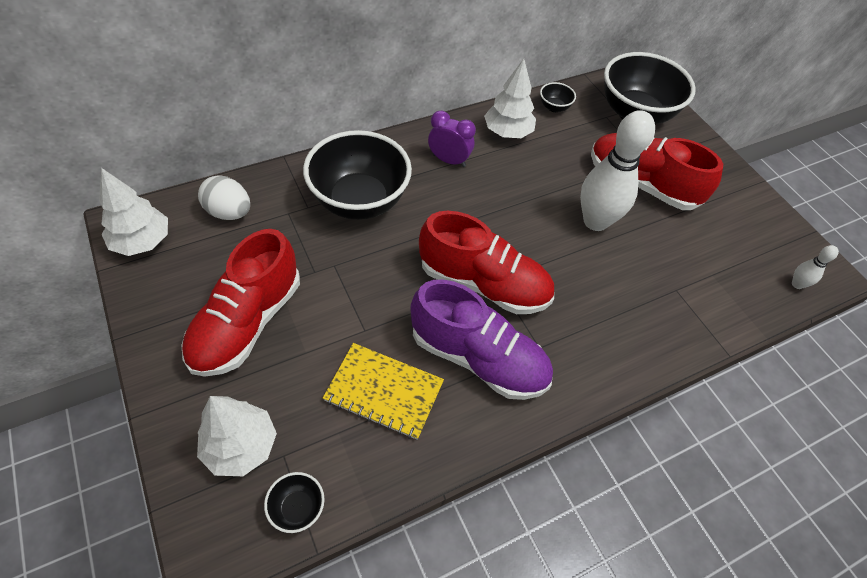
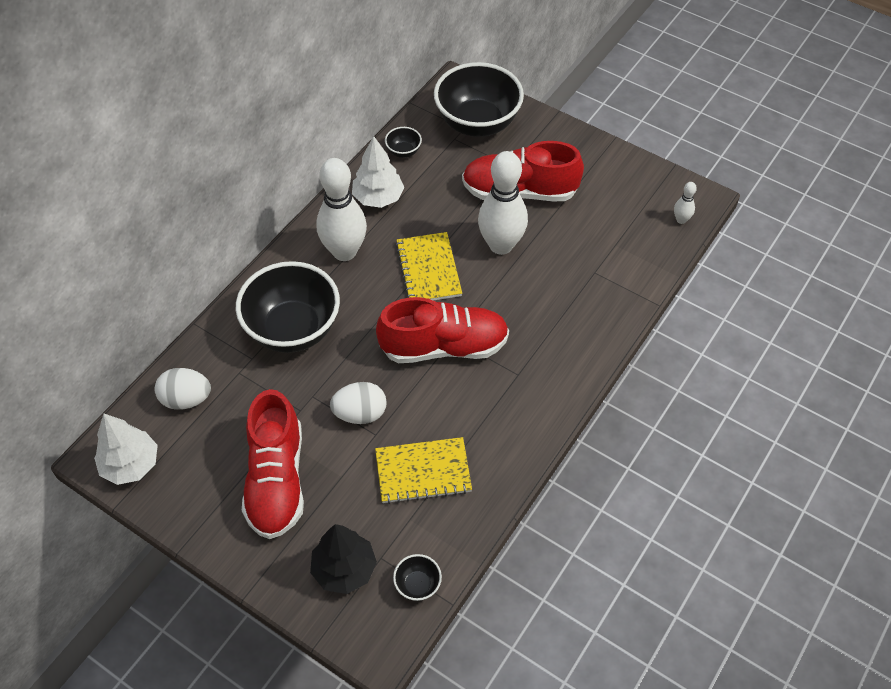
camera: 25 degrees left, 0 degrees up
(241, 446) = (344, 569): white tree -> black tree
(364, 303) = (360, 414): none -> white egg
(449, 160) = (344, 252): purple clock -> white bowling pin
(478, 358) = (477, 407): purple shoe -> none
(513, 210) = (428, 269): none -> yellow notebook

